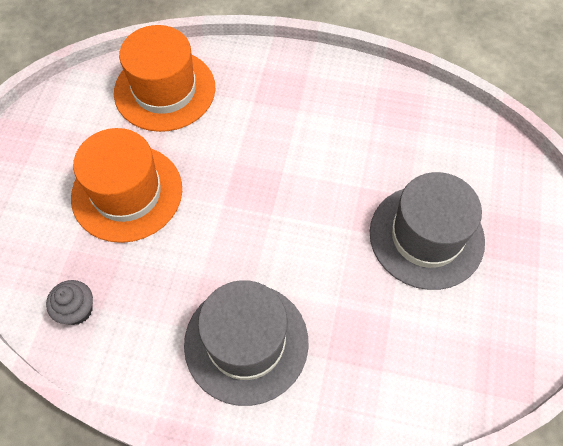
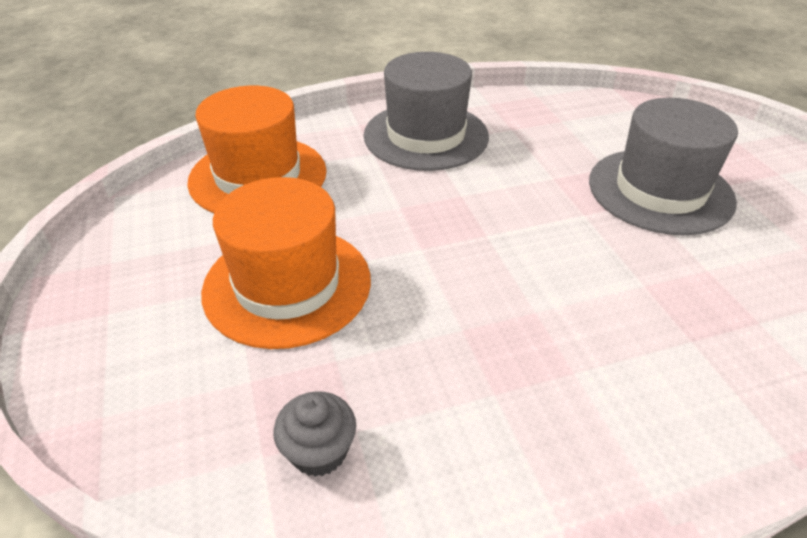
camera: 30 degrees left, 20 degrees down
(246, 342) = (587, 371): grey hat -> grey hat (426, 136)

